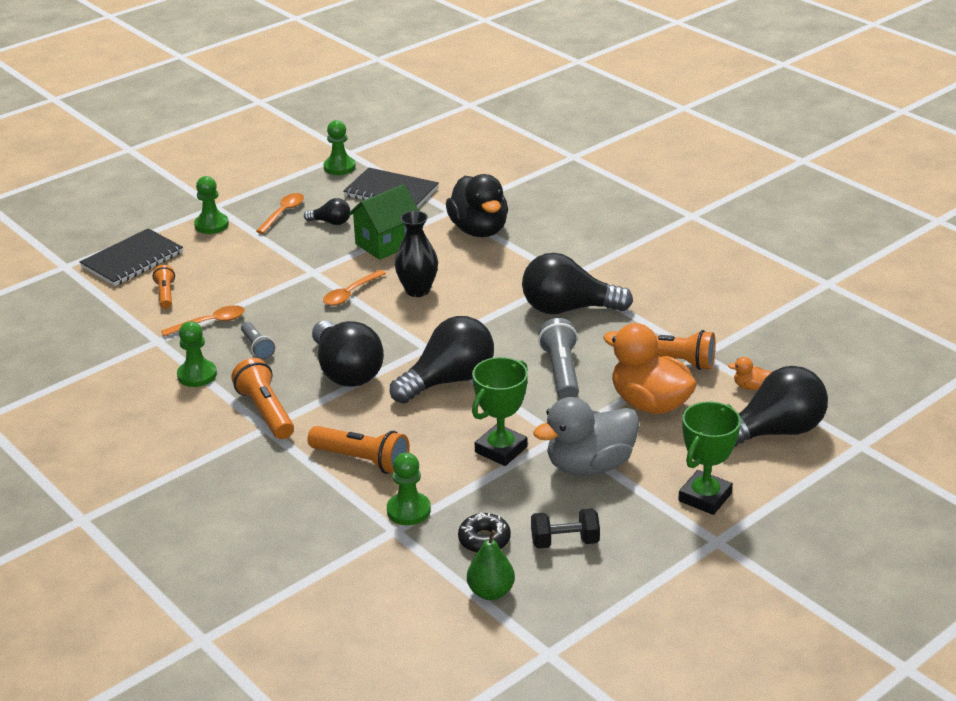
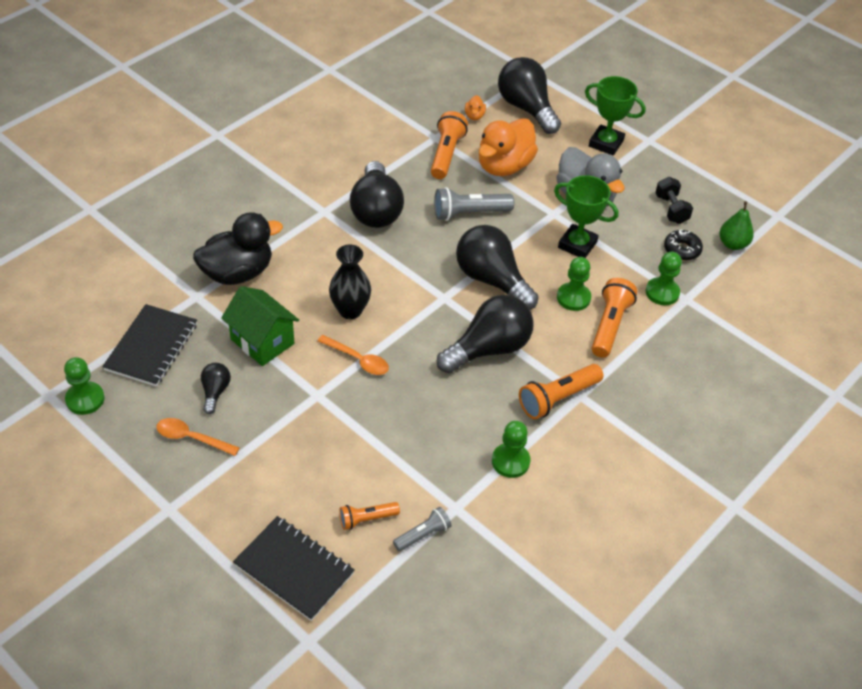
camera: 100 degrees left, 15 degrees up
(210, 323) = (419, 467): orange spoon -> none
(211, 225) = (215, 504): green pawn -> green pawn (573, 298)
(257, 347) = (458, 420): grey flashlight -> grey flashlight (423, 534)

